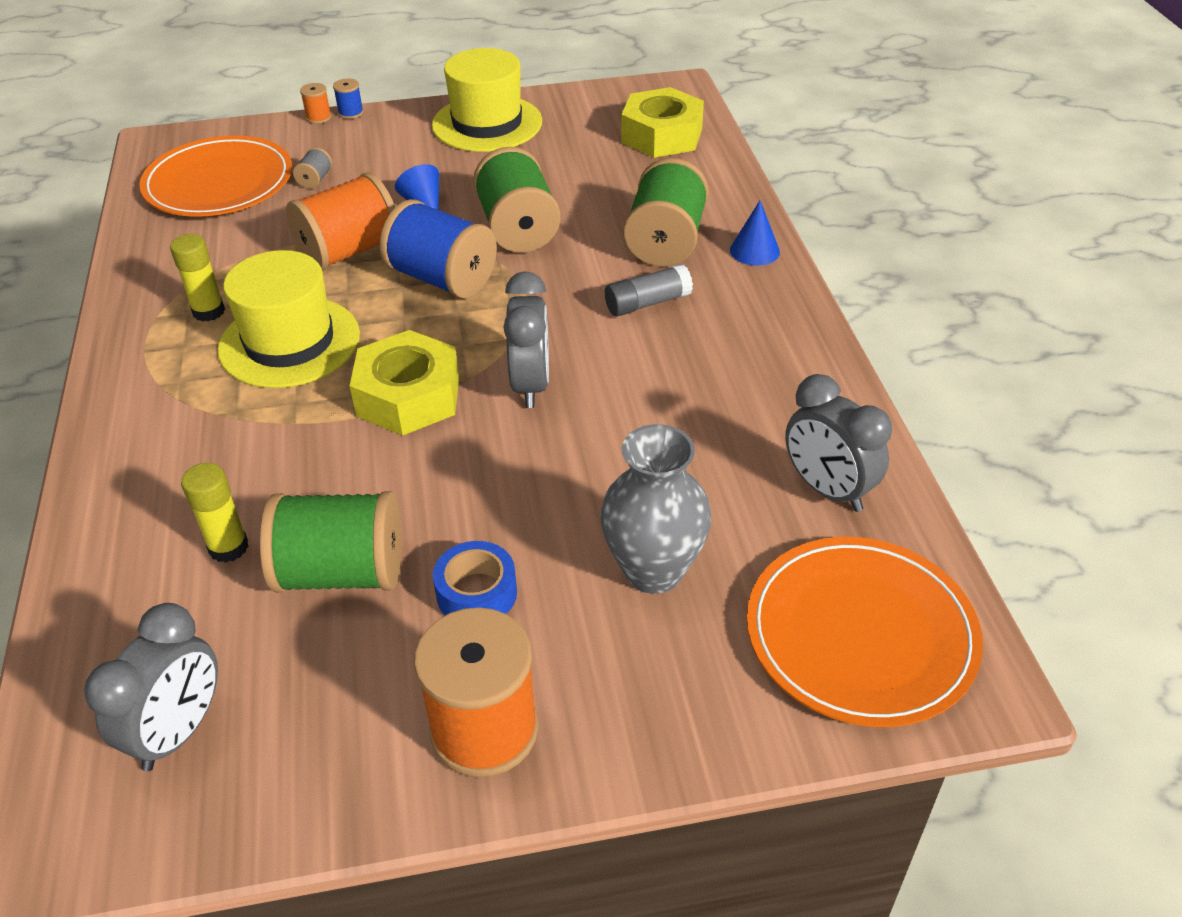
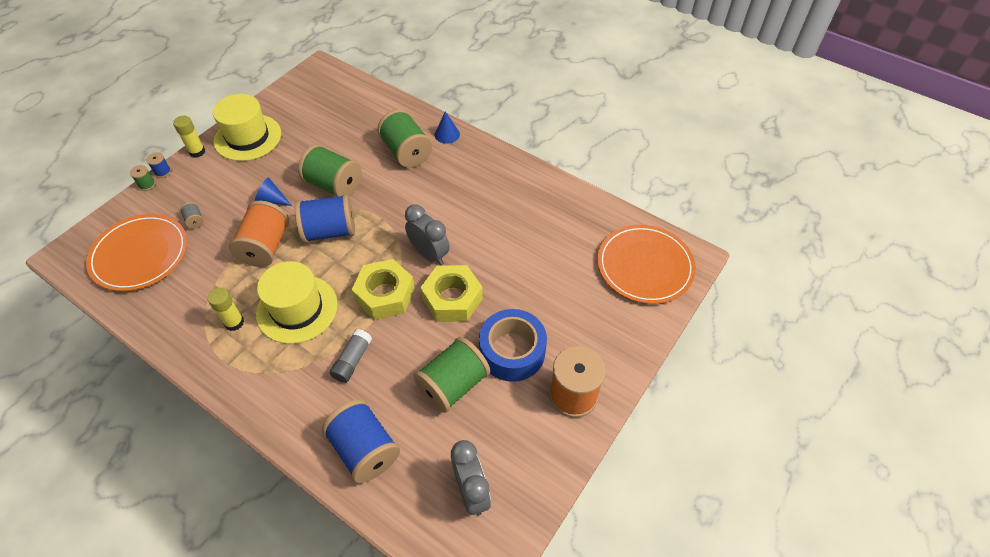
camera: 45 degrees left, 10 degrees up
(139, 563) = (365, 450): none -> blue spool
(228, 547) = (394, 413): yellow glue stick -> yellow glue stick (197, 152)
(318, 117) = (147, 184): orange spool -> green spool
(476, 593) = (512, 351): blue tape -> blue tape, size x1.71
(647, 303) = (432, 186): grey glue stick -> grey glue stick (352, 360)
(653, 570) = (560, 294): grey vase -> none
(662, 135) = (342, 98): yellow nut -> yellow nut (452, 299)
(828, 490) = (581, 220): grey clock -> none

